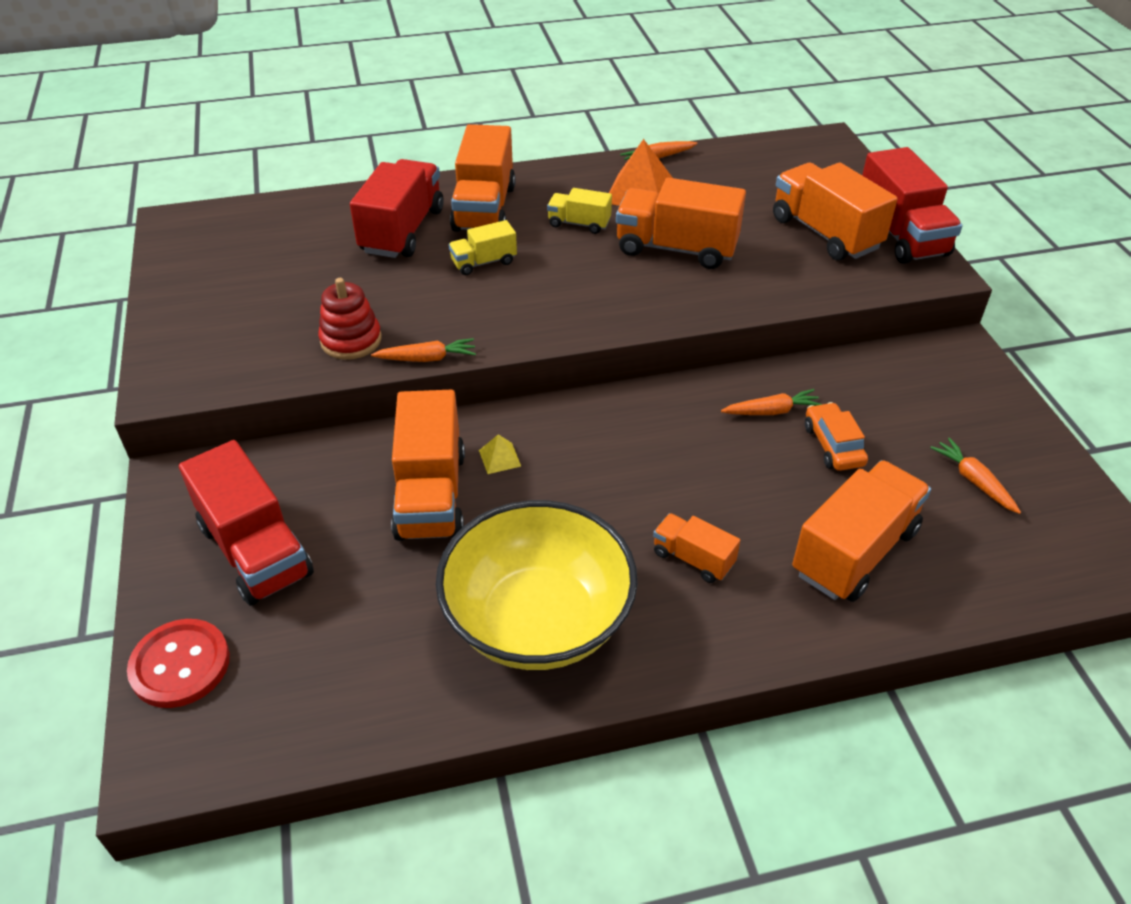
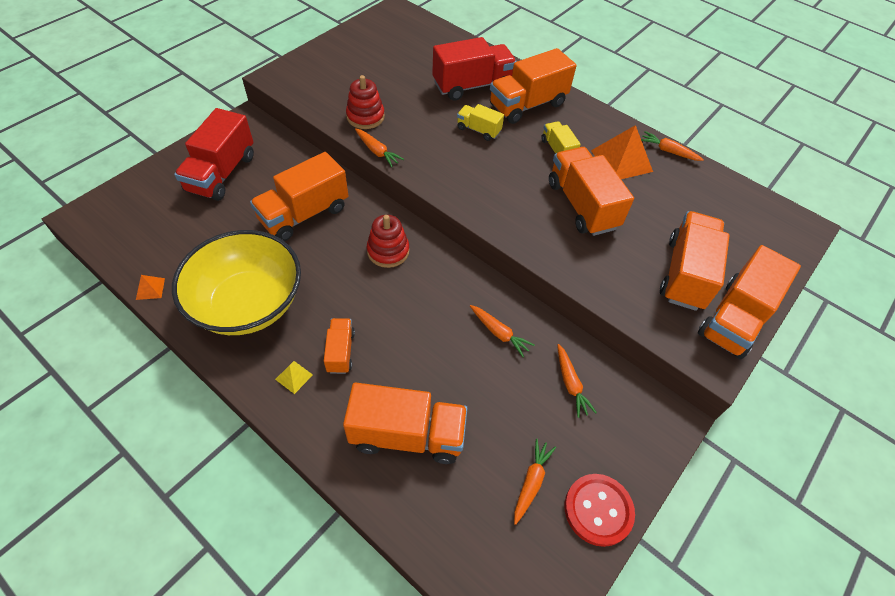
camera: 50 degrees right, 10 degrees up
(180, 665) = (140, 189): red button -> red button (598, 510)
(408, 727) = (150, 288): none -> orange pyramid
(499, 458) = (352, 226): yellow pyramid -> yellow pyramid (294, 377)
(572, 444) = (388, 251): none -> red stacking toy
(833, 445) = (496, 381): orange car -> none
(876, 392) = (570, 384): none -> orange carrot
(900, 235) = (734, 318): red truck -> orange truck

